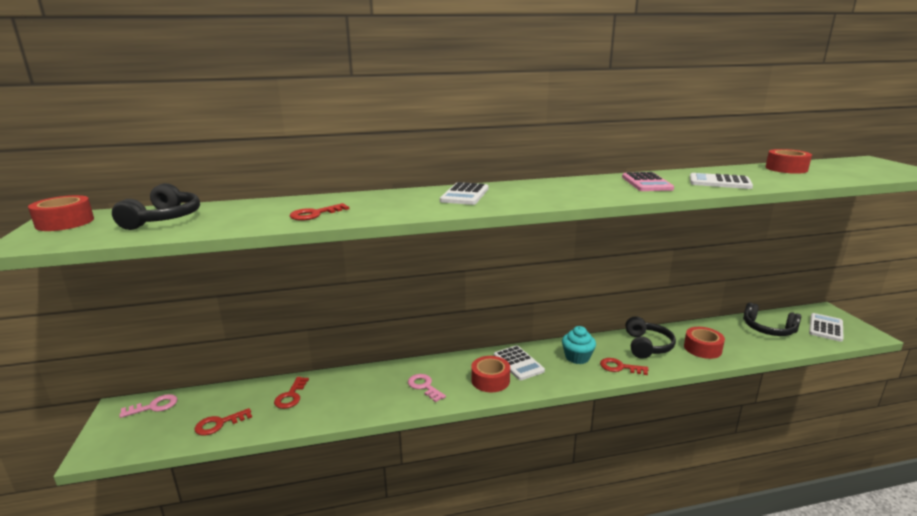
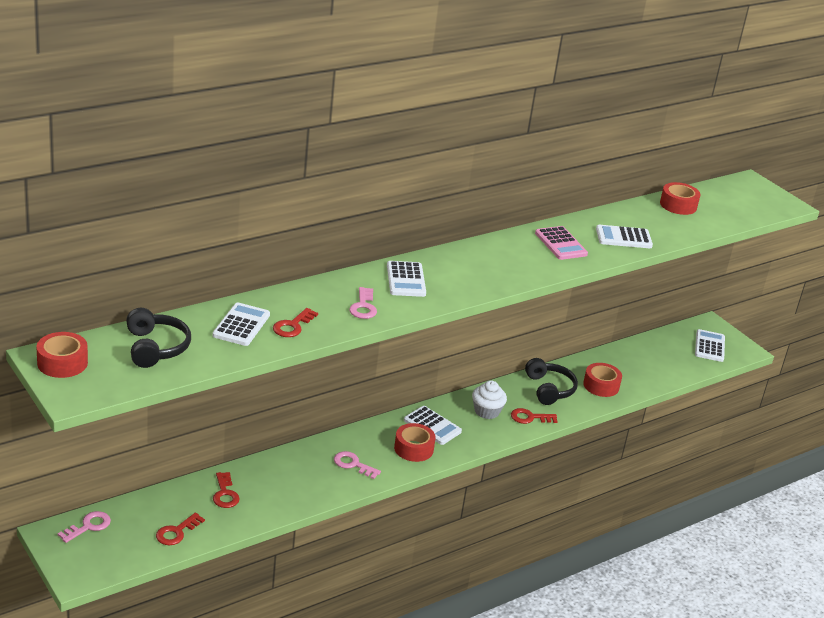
camera: 25 degrees left, 10 degrees up
(267, 211) = (241, 325): none -> white calculator
(402, 207) = (363, 307): none -> pink key
(577, 357) = (486, 411): turquoise cupcake -> white cupcake
(768, 329) = (658, 354): black headphones -> none

